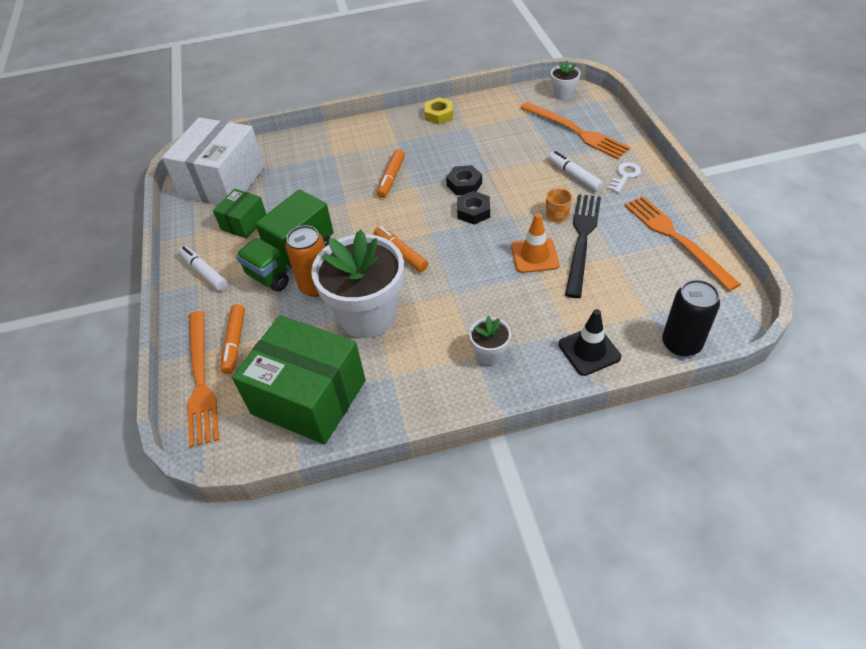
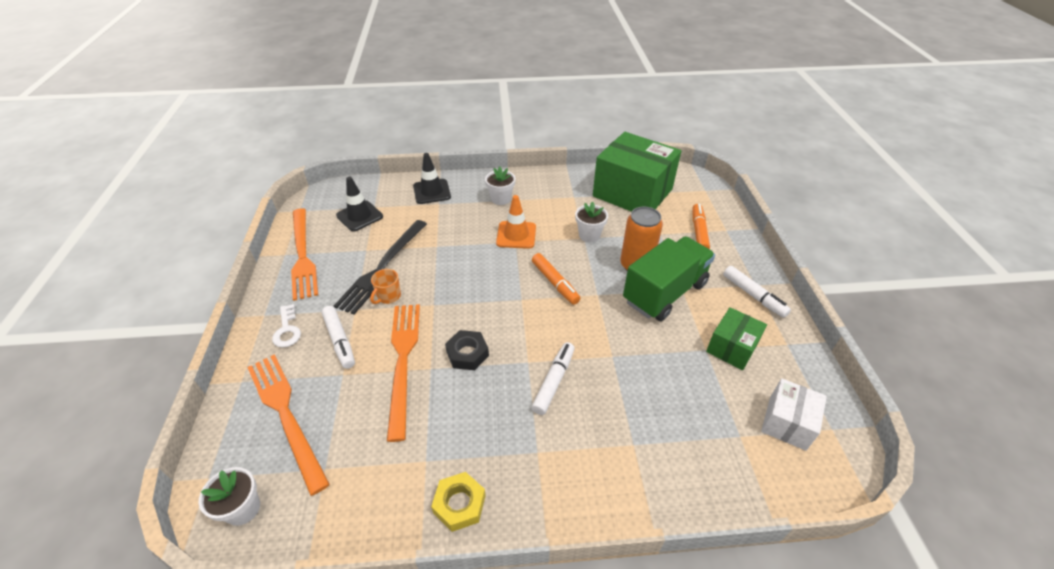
camera: 175 degrees left, 5 degrees down
(201, 380) = (716, 211): orange fork -> orange fork (403, 360)
(223, 182) = (787, 423): white box -> white box, size x0.50
(368, 315) = (589, 235): white flower pot -> white flower pot, size x0.45
(391, 178) = (554, 381): orange marker -> white marker
(473, 211) = (470, 315): black nut -> none
(534, 256) = (433, 260): orange traffic cone -> orange traffic cone (516, 235)
(625, 176) = (287, 330): white key -> white key turned 60 degrees counterclockwise
(655, 296) = (359, 216): none -> black traffic cone
(681, 343) = (368, 187): black can -> none

